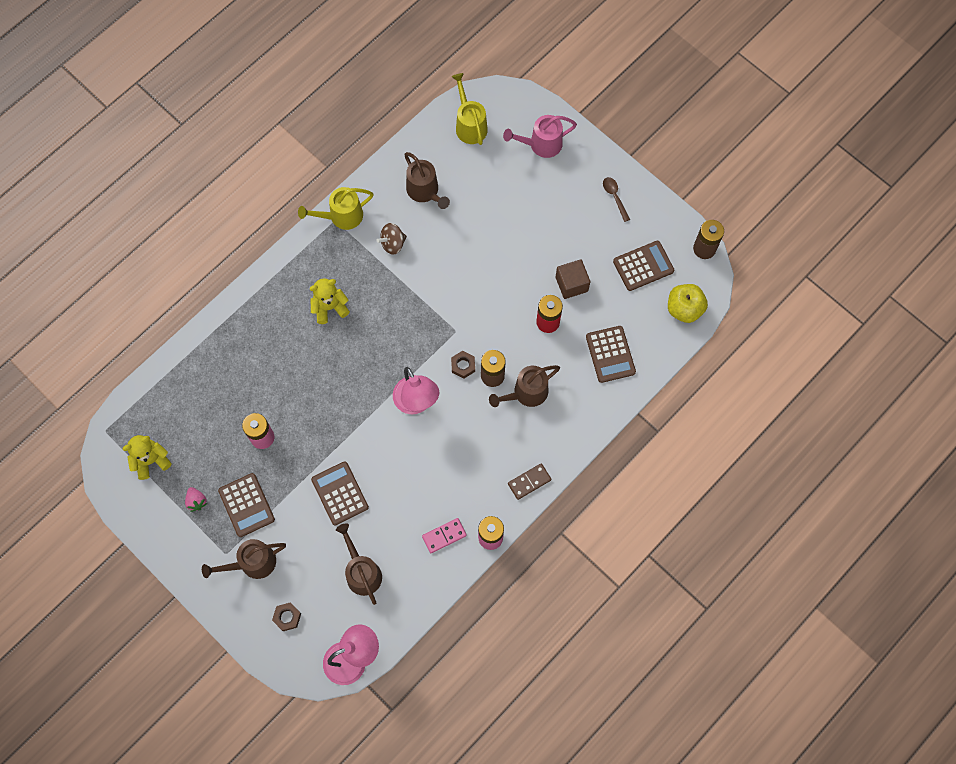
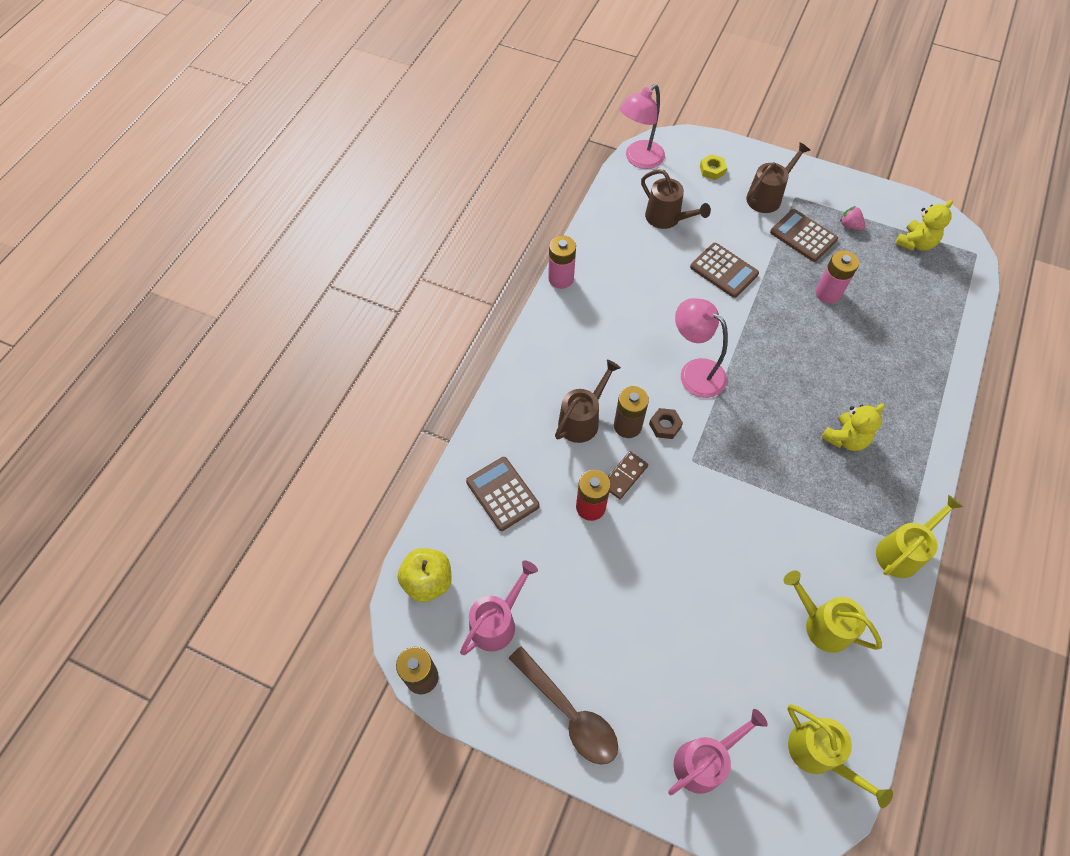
camera: 160 degrees right, 10 degrees down
(287, 617) = (712, 170): brown nut -> yellow nut
(393, 243) = (821, 539): brown spinning top -> none
(425, 192) = (821, 624): brown watering can -> yellow watering can
(444, 536) = (606, 267): pink domino -> none
(529, 482) = (543, 336): brown domino -> brown domino (624, 476)
(571, 284) = (580, 564): brown cube -> none
(615, 197) = (569, 712): brown spoon -> brown spoon, size x1.90
(643, 266) = (497, 621): brown calculator -> pink watering can

